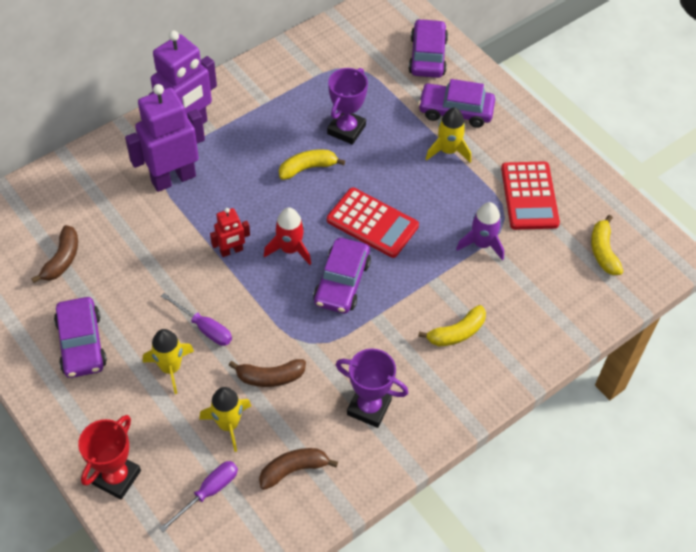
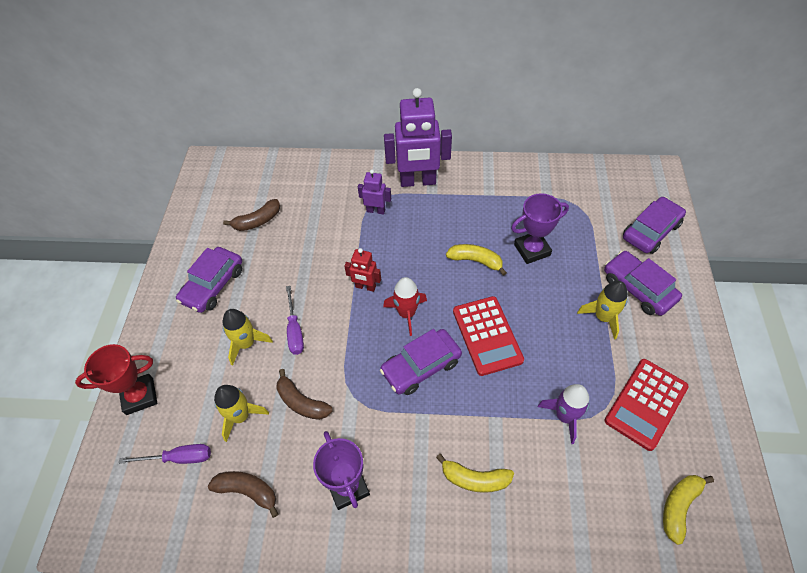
camera: 45 degrees right, 0 degrees up
(173, 178) = (376, 210): purple robot -> purple robot, size x0.50

